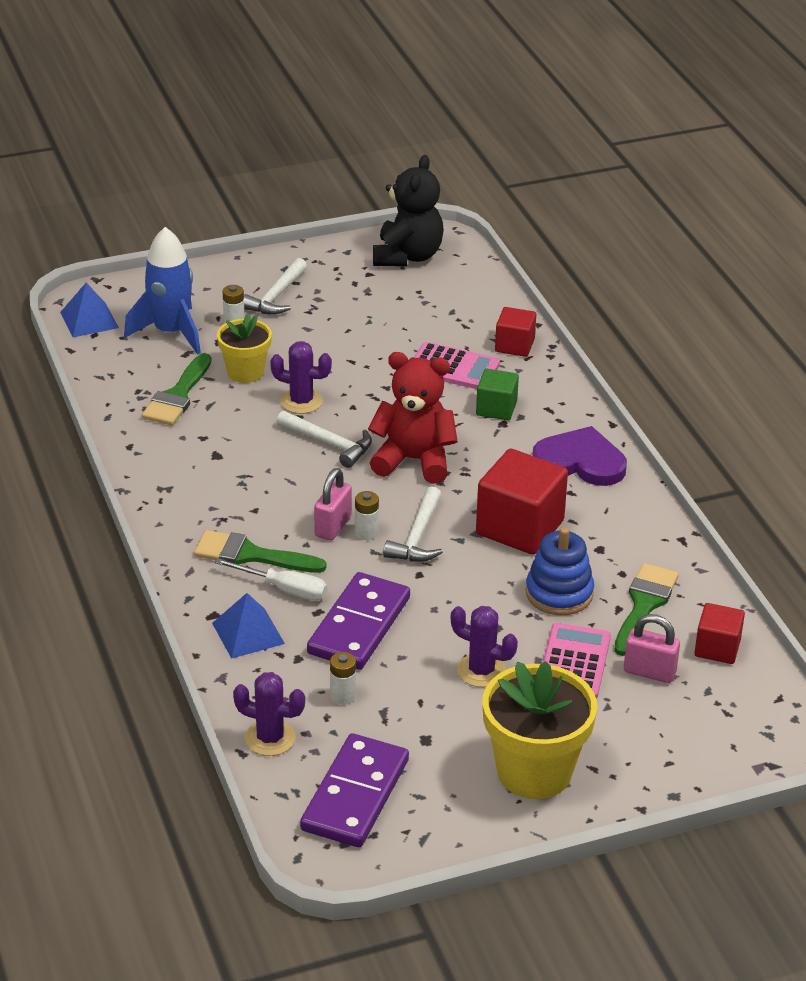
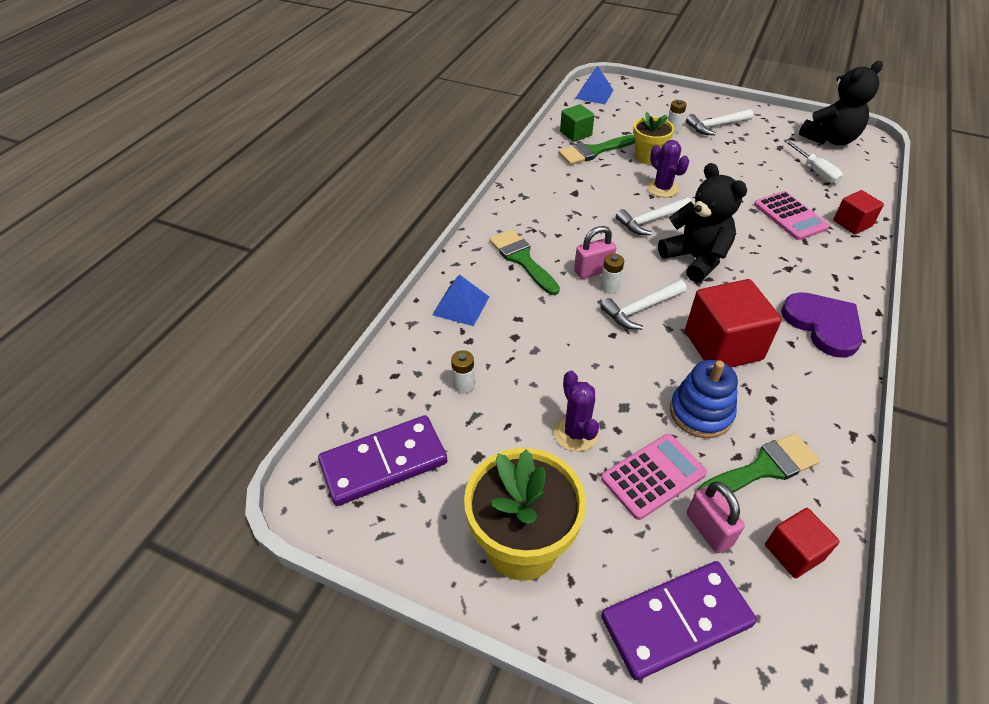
camera: 45 degrees right, 10 degrees up
(171, 332) = (630, 118): blue rocket -> none
(270, 738) = (386, 382): purple cactus -> none
(284, 589) = (515, 292): white screwdriver -> white screwdriver (815, 171)
(329, 444) = (651, 221): white hammer -> white hammer turned 75 degrees clockwise
(359, 625) = (532, 344): purple domino -> purple domino (676, 620)
(414, 460) = (695, 259): red teddy bear -> black teddy bear
(496, 408) = (794, 256): green cube -> green cube (575, 134)

